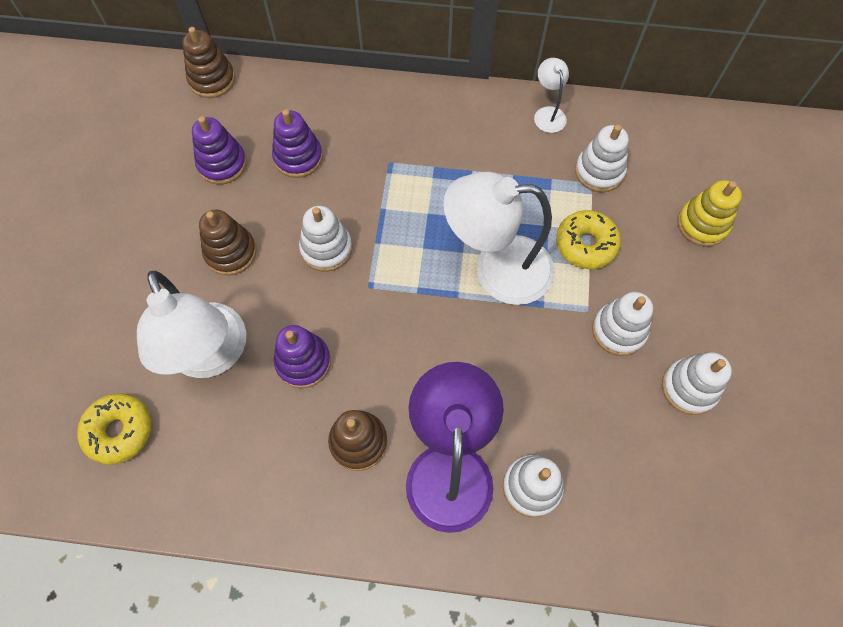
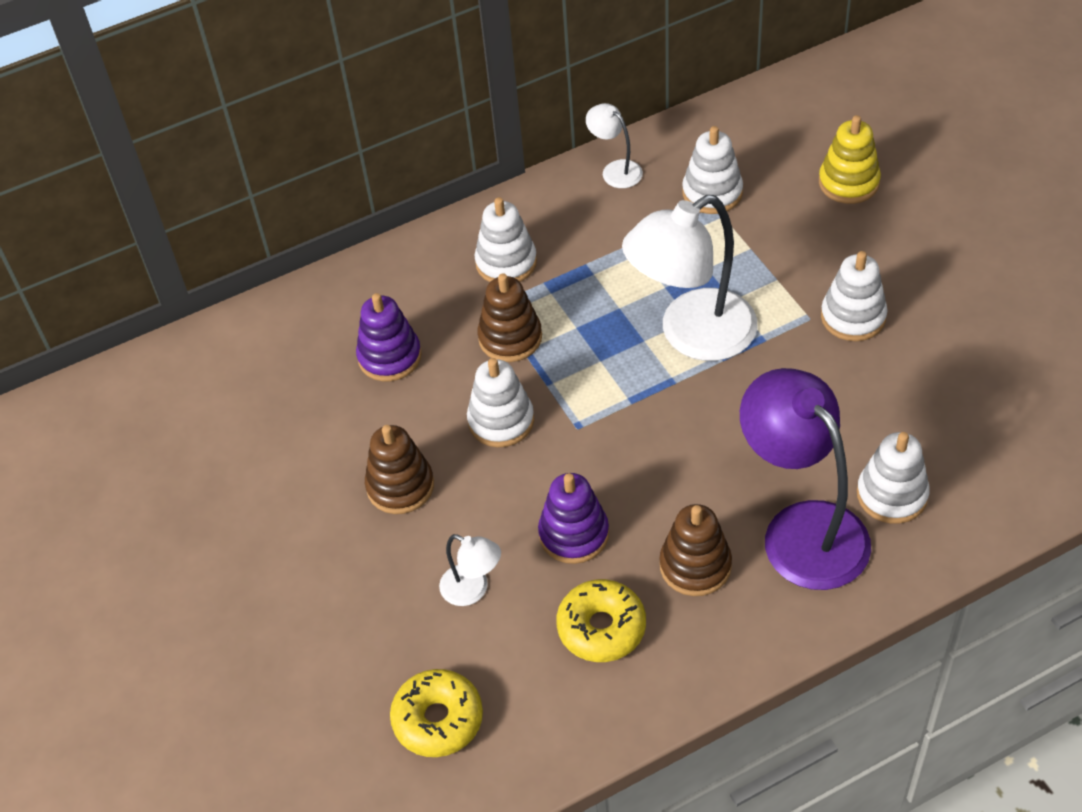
camera: 30 degrees left, 15 degrees down
(212, 80) = (218, 340): brown stacking toy -> brown stacking toy (510, 338)
(212, 356) = (473, 590): white lamp -> white lamp, size x0.46
(222, 164) = (309, 411): purple stacking toy -> none
(585, 244) = (757, 263): yellow donut -> yellow donut (601, 628)
(689, 388) = (957, 325): white stacking toy -> white stacking toy (506, 262)

